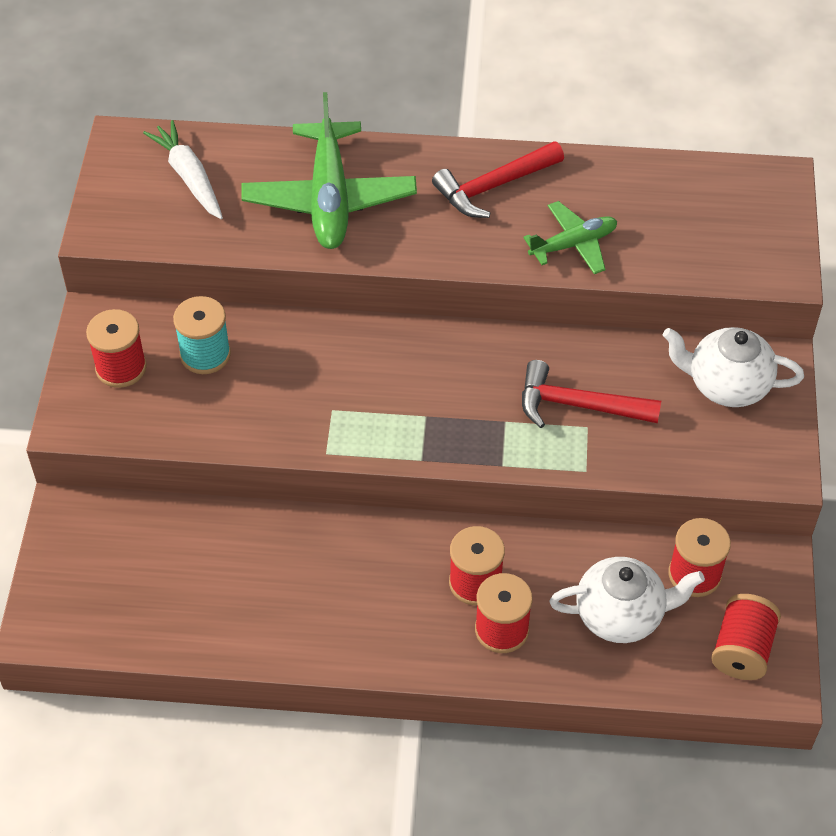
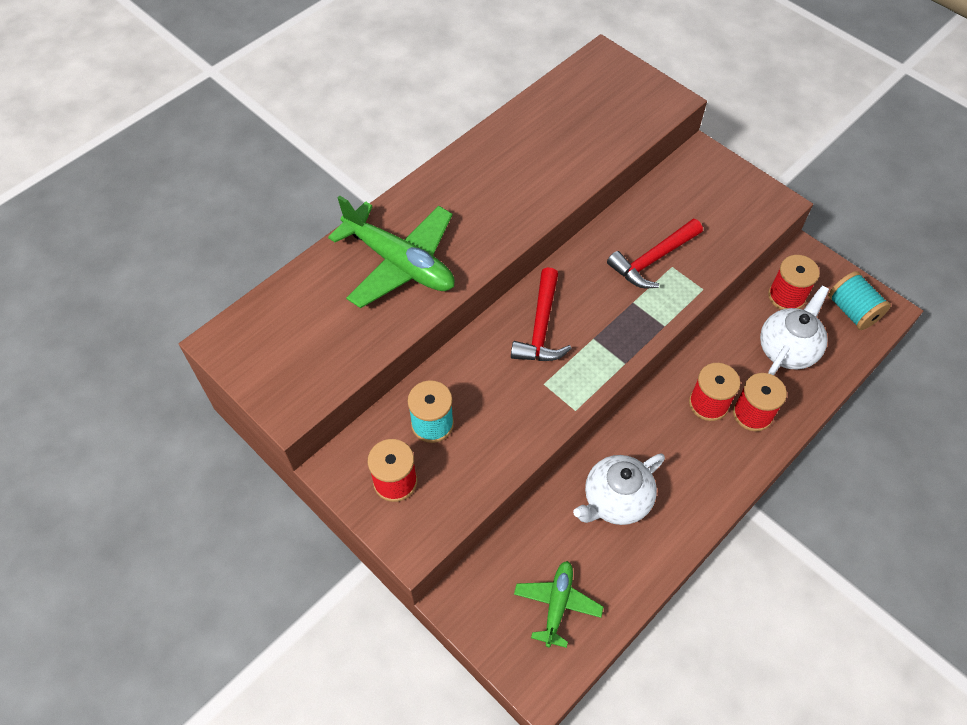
camera: 50 degrees left, 5 degrees up
(189, 177) = (298, 325): white carrot -> none
(494, 186) = (477, 177): red hammer -> red hammer (541, 327)
(573, 244) = (560, 173): green plane -> green plane (557, 604)
(726, 385) = (698, 186): white teapot -> white teapot (615, 500)
(742, 649) = (852, 311): red spool -> turquoise spool

